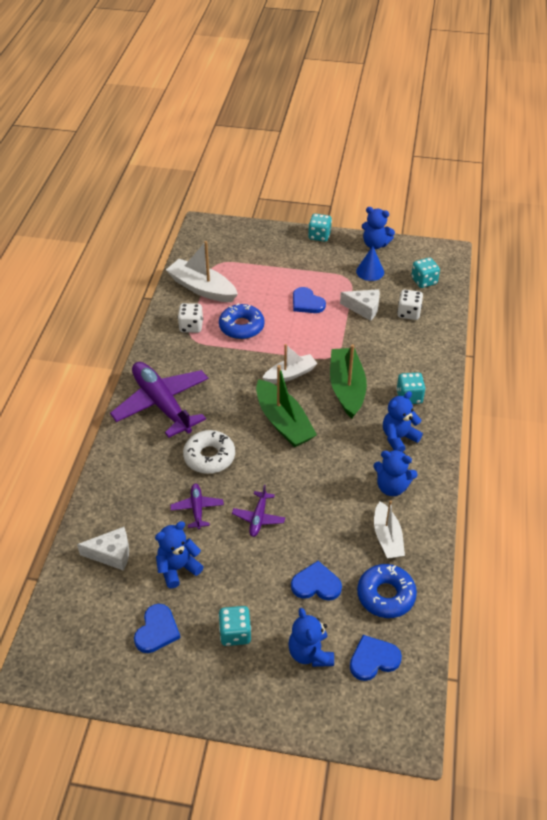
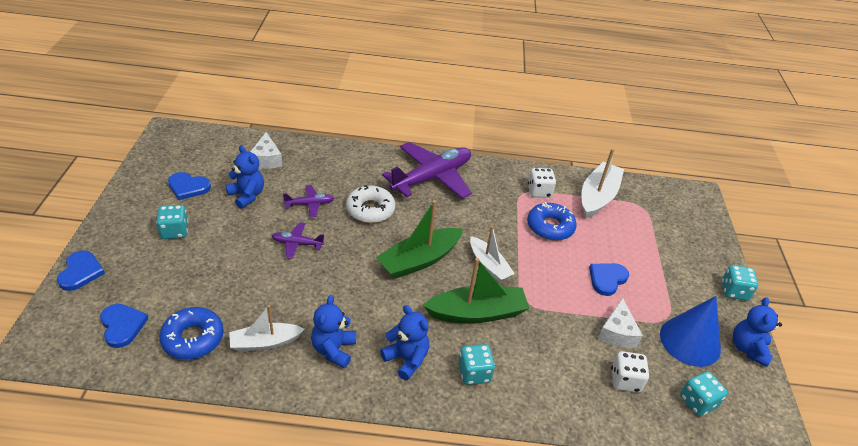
camera: 80 degrees right, 5 degrees down
(310, 653) = (142, 280): blue teddy bear -> none
(316, 584) = (215, 284): blue heart -> blue heart (80, 272)
(370, 271) = (690, 341): blue cone -> blue cone, size x1.64

